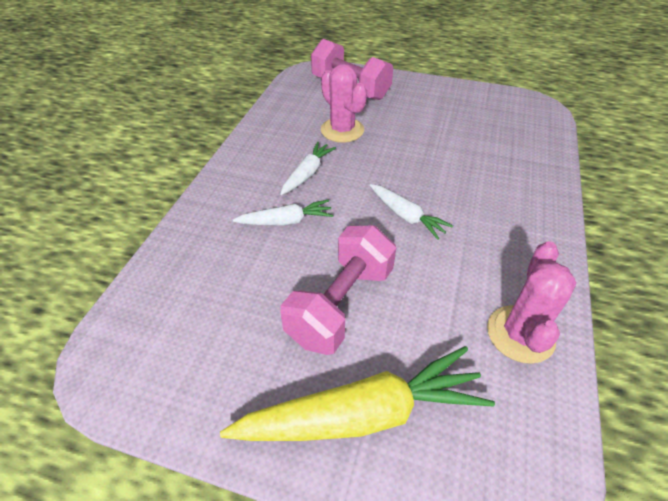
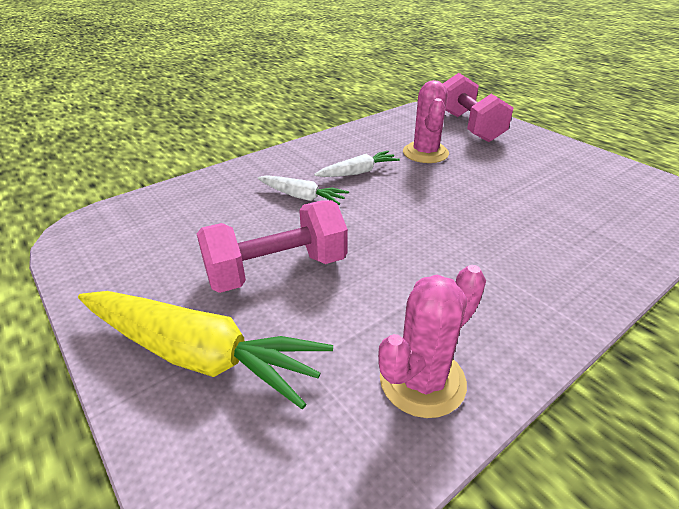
camera: 35 degrees right, 10 degrees down
(406, 216) = (413, 233): white carrot -> none

